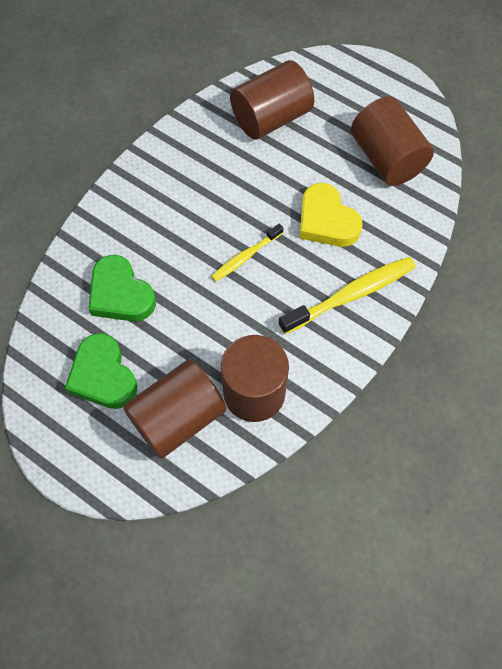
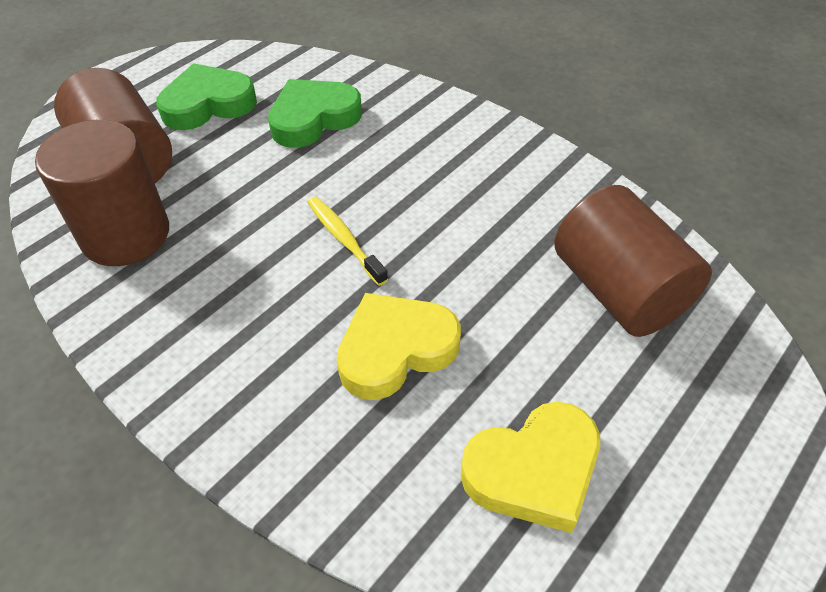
camera: 95 degrees right, 15 degrees down
(351, 295) = (242, 369): yellow toothbrush -> none
(386, 158) = (533, 470): brown cylinder -> yellow heart

